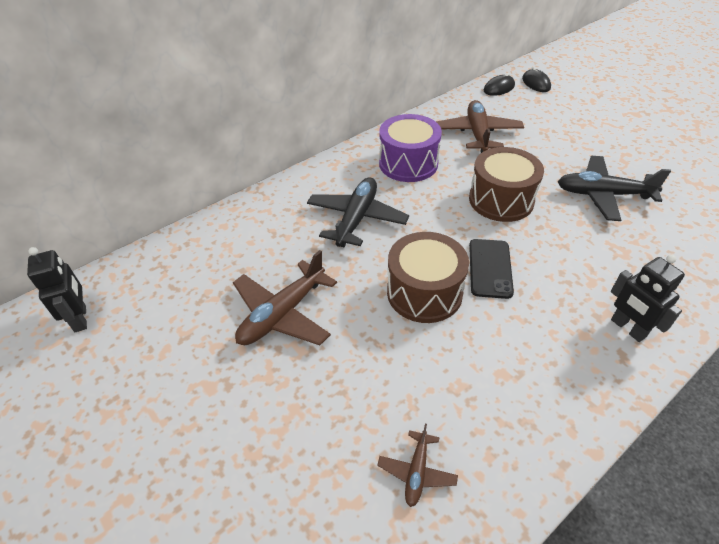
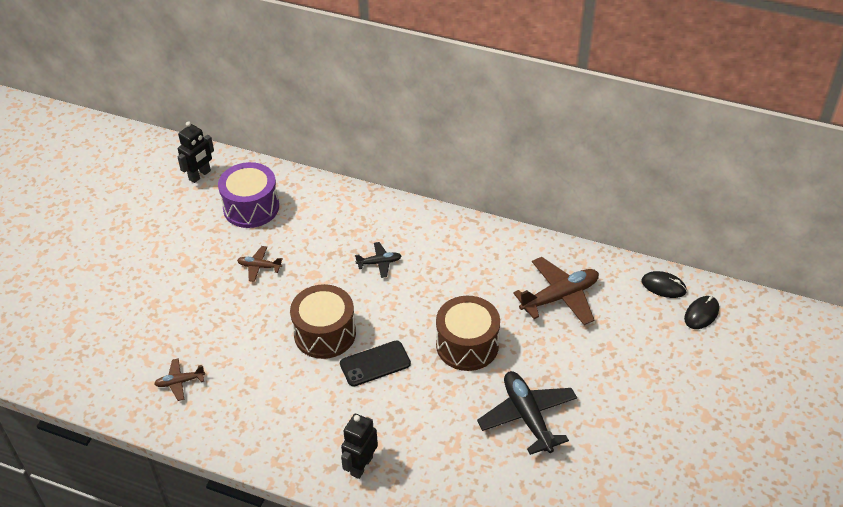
camera: 60 degrees right, 0 degrees up
(282, 314) = (259, 267): brown plane -> brown plane, size x0.51
(356, 219) = (379, 263): black plane -> black plane, size x0.51
(408, 163) = (475, 265): purple drum -> purple drum (251, 207)

